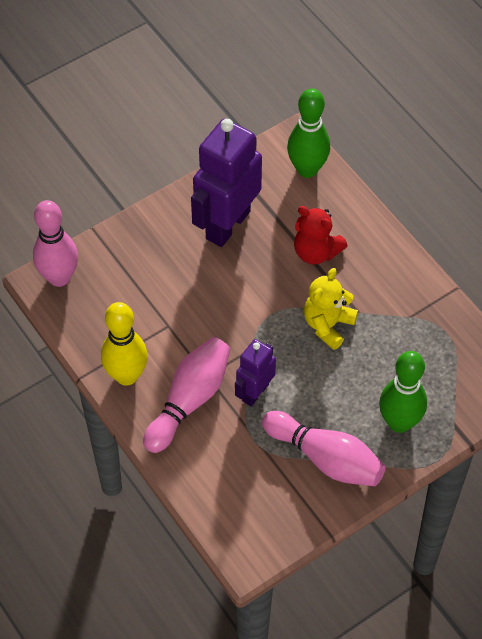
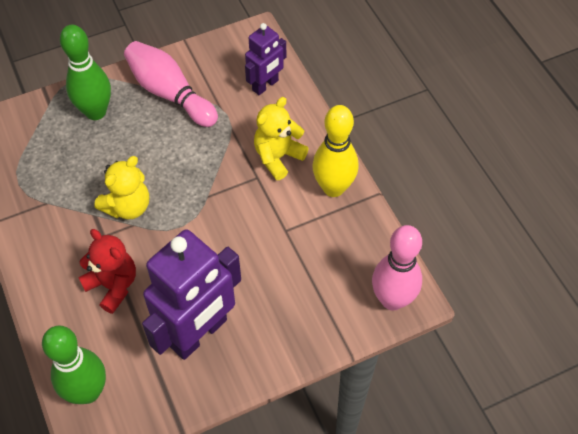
camera: 170 degrees left, 0 degrees up
(189, 400) = (278, 157): pink bowling pin -> yellow teddy bear
(255, 392) = (216, 155): purple robot -> purple robot (265, 85)

